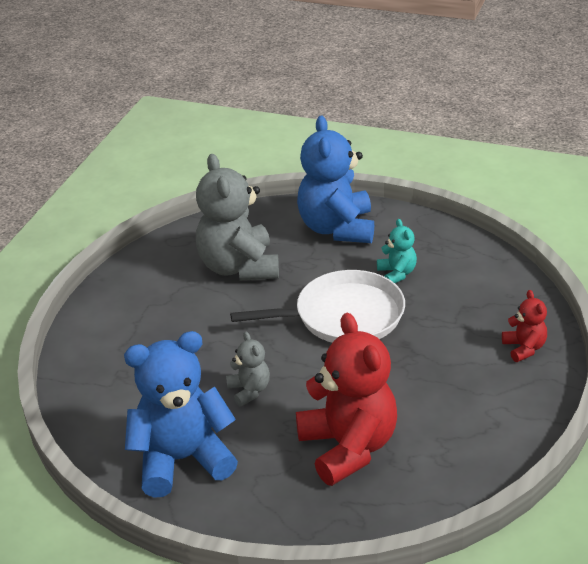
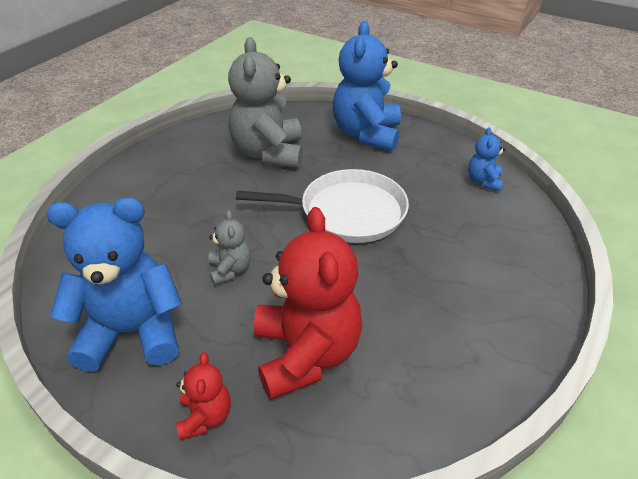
camera: 10 degrees right, 5 degrees up
(397, 274) = (409, 181): turquoise teddy bear -> none
(472, 261) = (483, 181): none -> blue teddy bear
(524, 348) = (521, 277): red teddy bear -> red teddy bear (205, 416)

